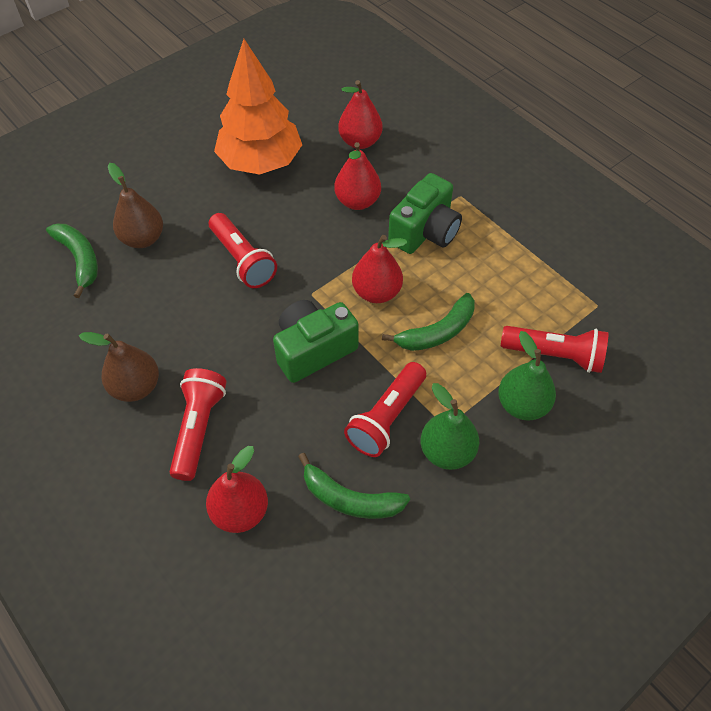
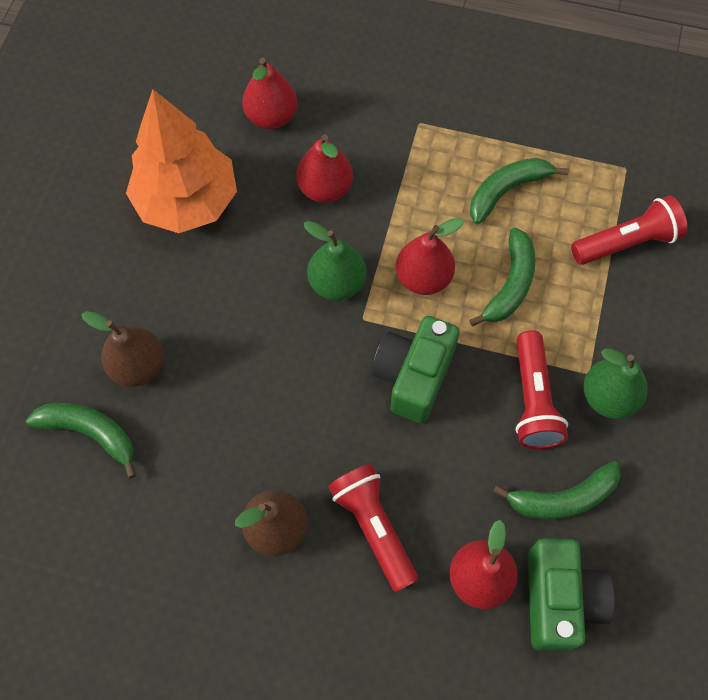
camera: 35 degrees left, 10 degrees up
(243, 260) = (264, 325): red flashlight -> none
(425, 232) = (417, 184): green camera -> green camera (559, 599)
(488, 271) = (507, 191): none -> green banana
(522, 405) = (635, 309): green pear -> green pear (337, 283)

